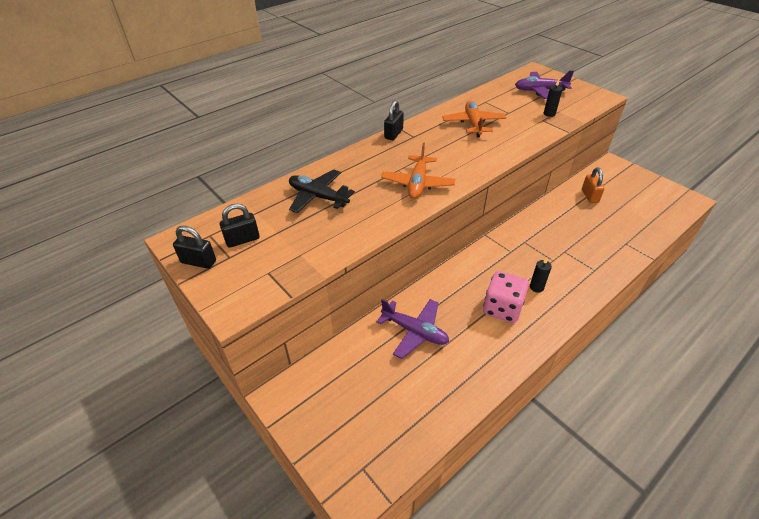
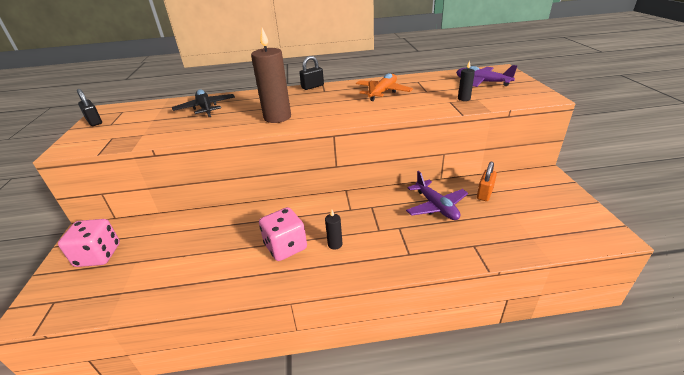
camera: 35 degrees right, 10 degrees down
(242, 240) = (131, 118): black padlock -> none
(338, 406) = (98, 255): none -> pink dice
(415, 331) = (204, 233): purple plane -> purple plane (436, 206)
(418, 183) = (277, 117): orange plane -> brown candle

